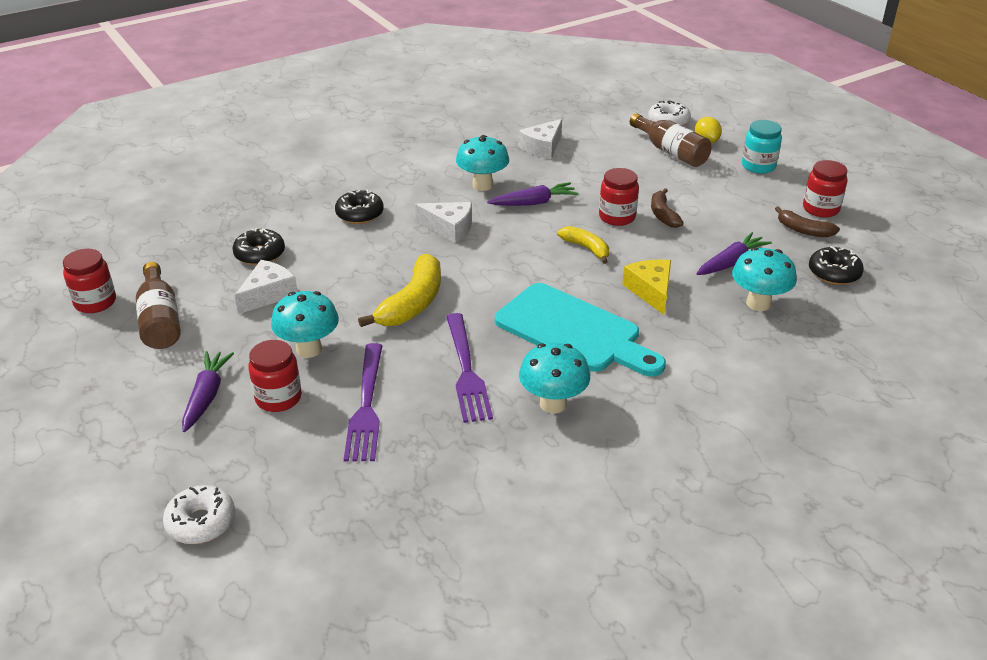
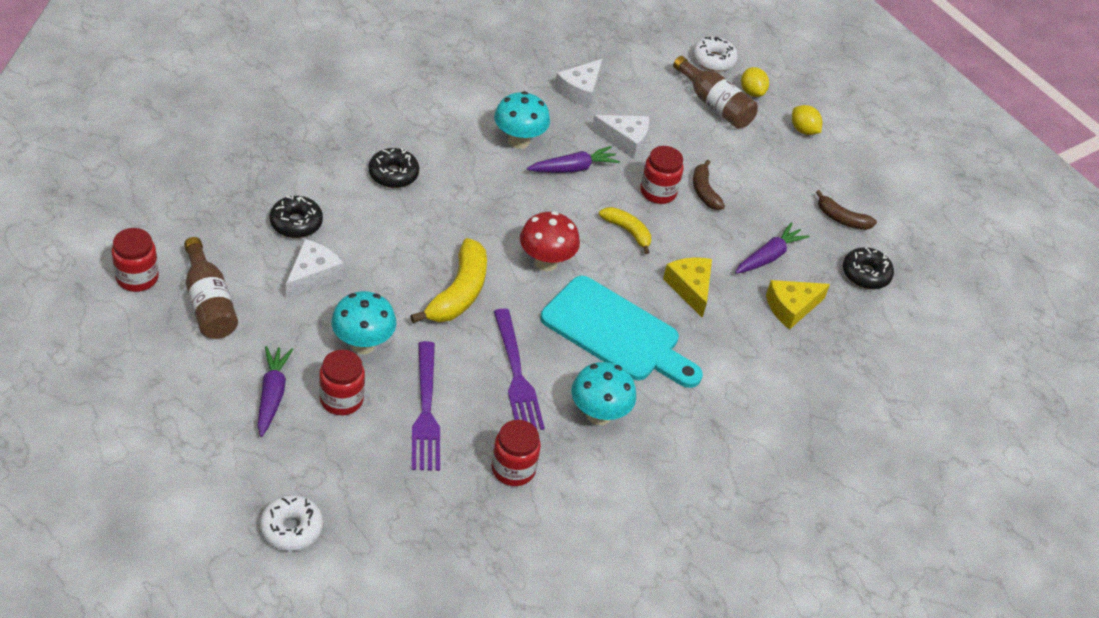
camera: 10 degrees left, 10 degrees up
(449, 228) = (488, 198): white cheese -> white cheese (625, 140)
(503, 275) = (546, 262): none -> red mushroom
(758, 166) = (803, 130): turquoise jar -> yellow lemon
(758, 303) = (791, 308): turquoise mushroom -> yellow cheese
(820, 209) = (861, 192): red jar -> red jar (513, 469)

